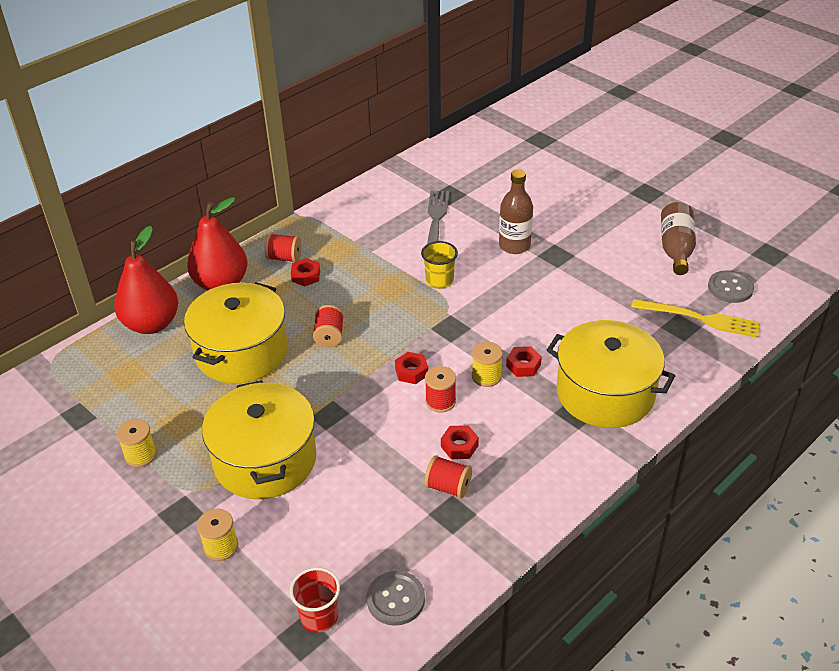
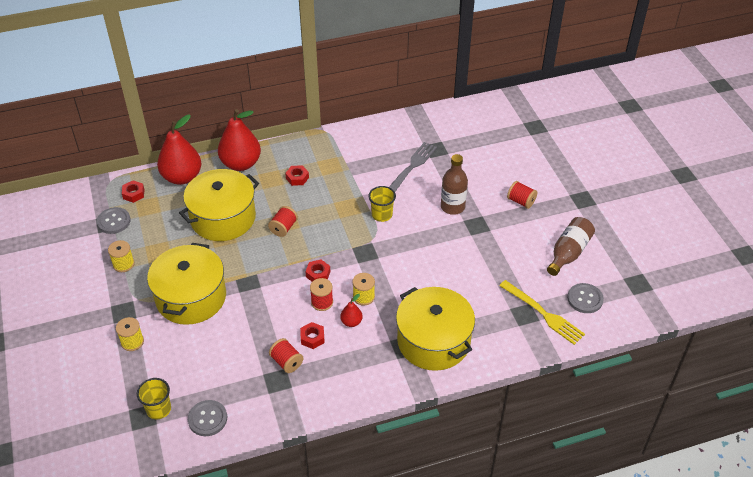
camera: 25 degrees right, 5 degrees up
(90, 408) = (114, 221): none -> grey button
(284, 258) = (292, 159): red spool -> red spool (521, 201)
(319, 616) = (158, 409): red cup -> yellow cup
(493, 410) = (351, 322): none -> red pear
(523, 365) = (393, 299): red nut -> red nut (133, 194)

